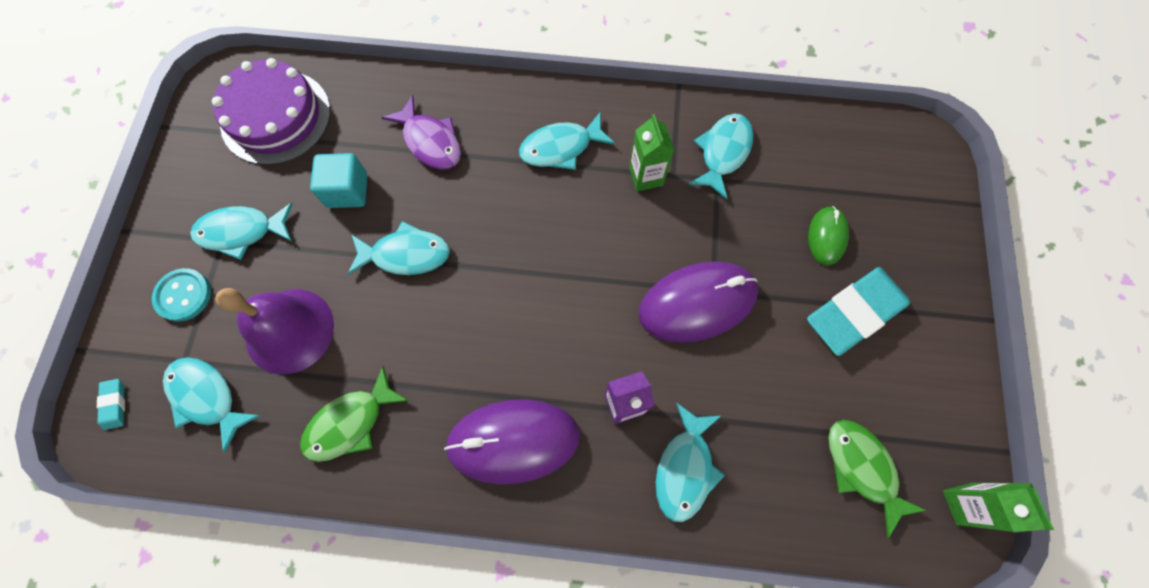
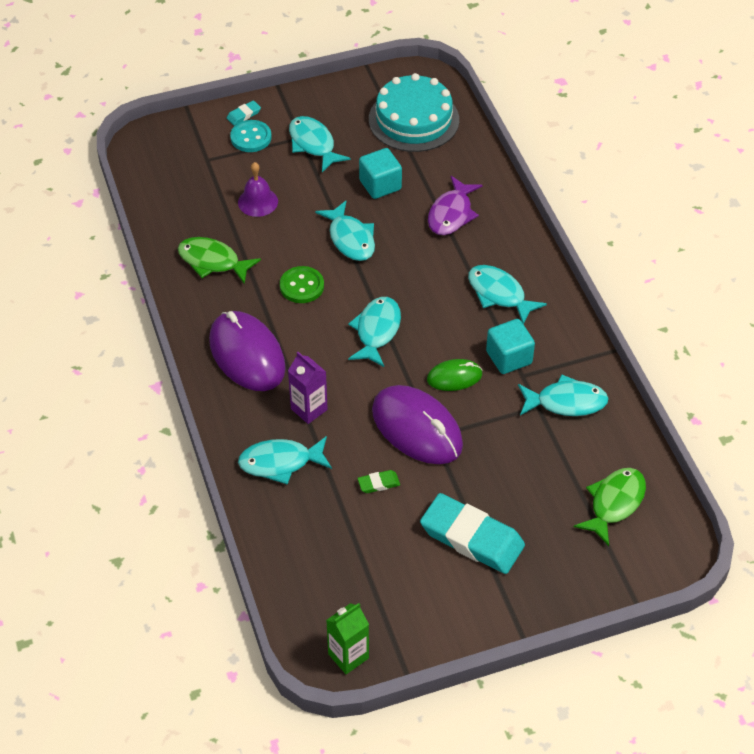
camera: 65 degrees right, 20 degrees down
(114, 404) = (162, 141): turquoise eraser -> turquoise eraser (244, 115)
(207, 397) = (190, 182): turquoise fish -> turquoise fish (377, 331)
(276, 117) = (414, 119): purple cake -> turquoise cake
(289, 330) = (258, 202): purple bell -> purple bell, size x0.59
(445, 336) = (302, 286): none -> green button
(646, 176) = (509, 357): green carton -> turquoise cube
(753, 373) = (378, 483): none -> green eraser
(827, 236) = (531, 499): green mouse -> green mouse (454, 377)
(862, 468) = (340, 578): green fish -> green fish (614, 503)

